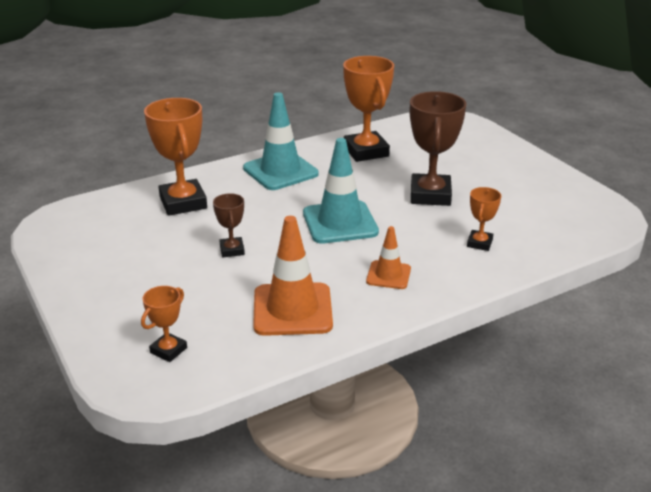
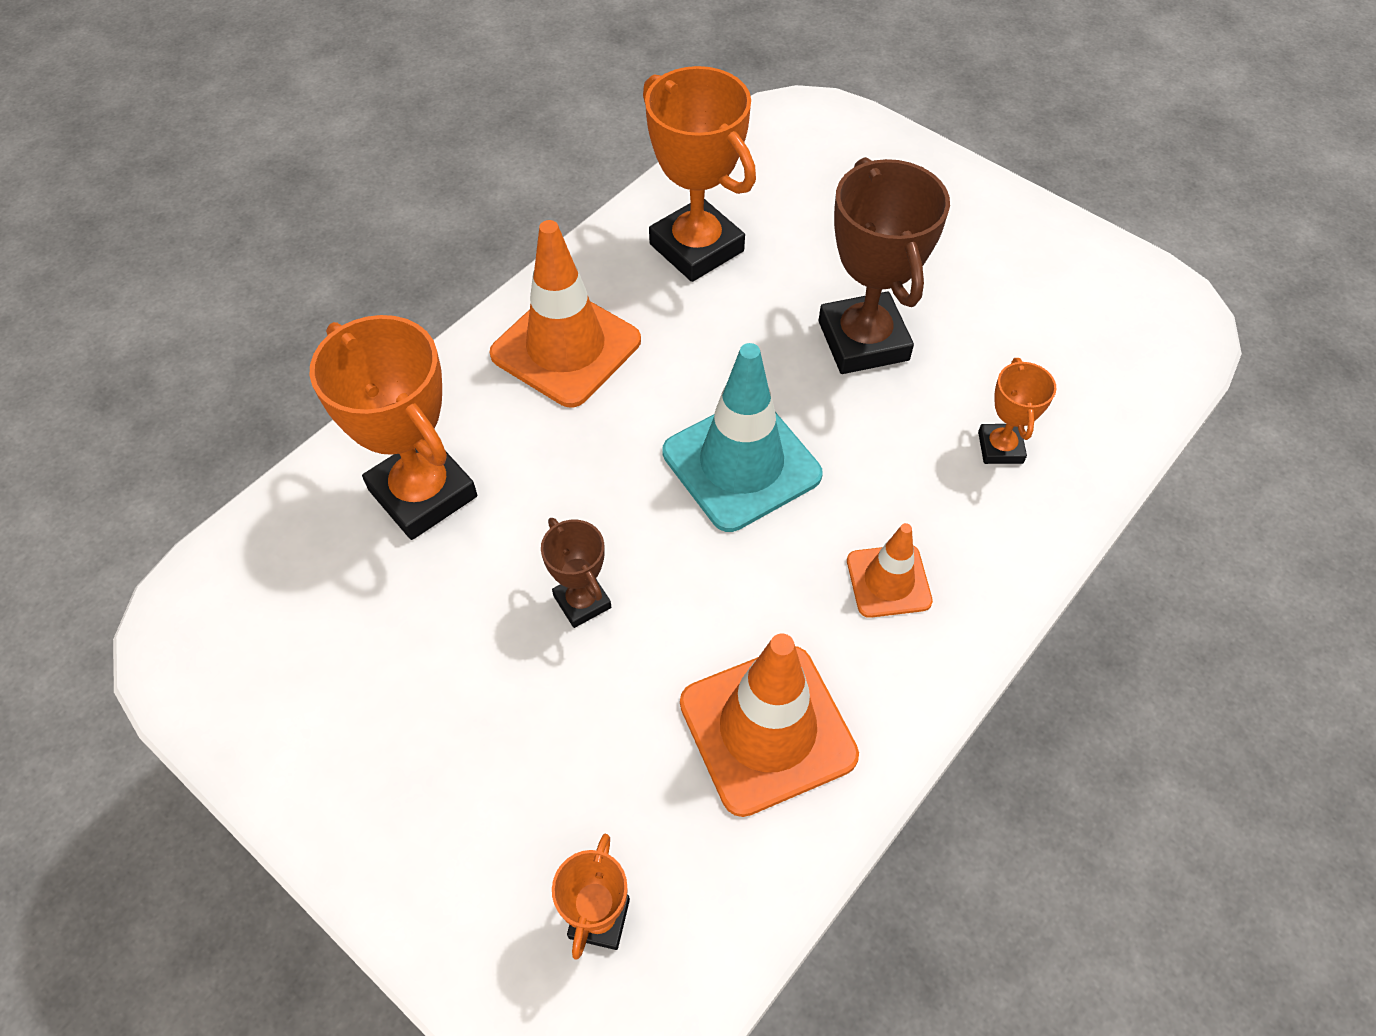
camera: 20 degrees left, 25 degrees up
(280, 171) = (566, 347): turquoise traffic cone -> orange traffic cone

